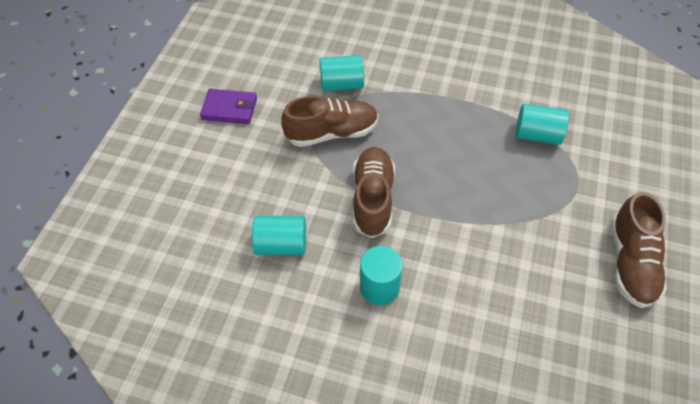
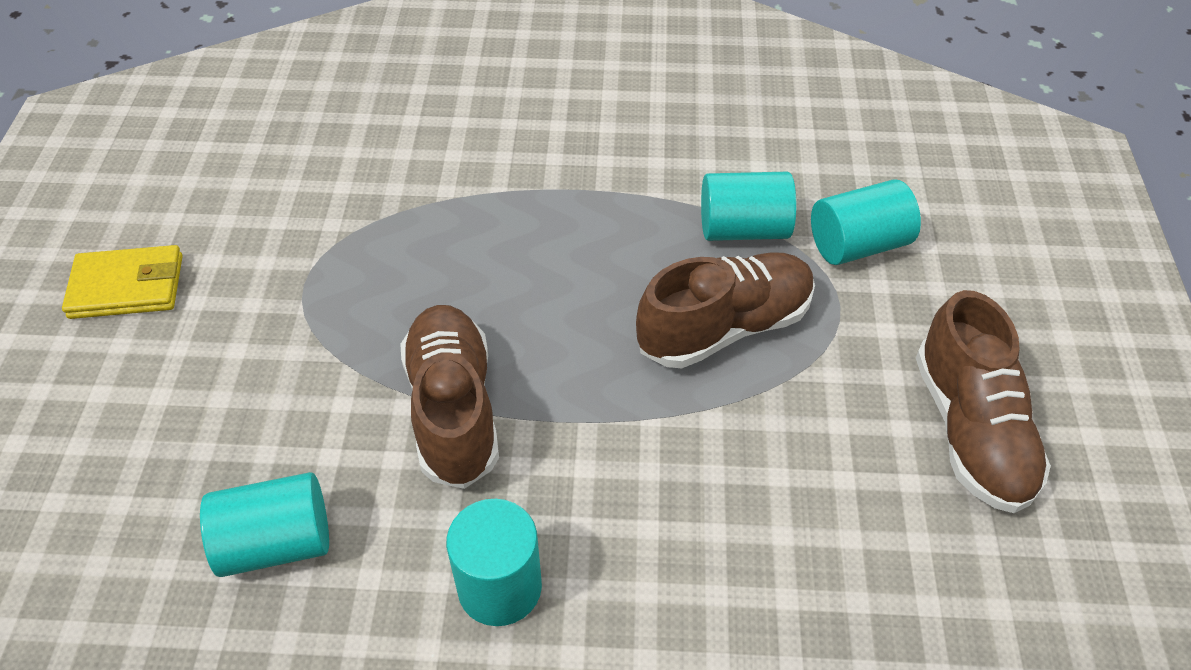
camera: 15 degrees left, 5 degrees down
(229, 108) = (127, 286): purple wallet -> yellow wallet
(332, 133) = (348, 296): brown shoe -> brown shoe (724, 328)
(342, 84) = (353, 201): turquoise cylinder -> turquoise cylinder (858, 245)

